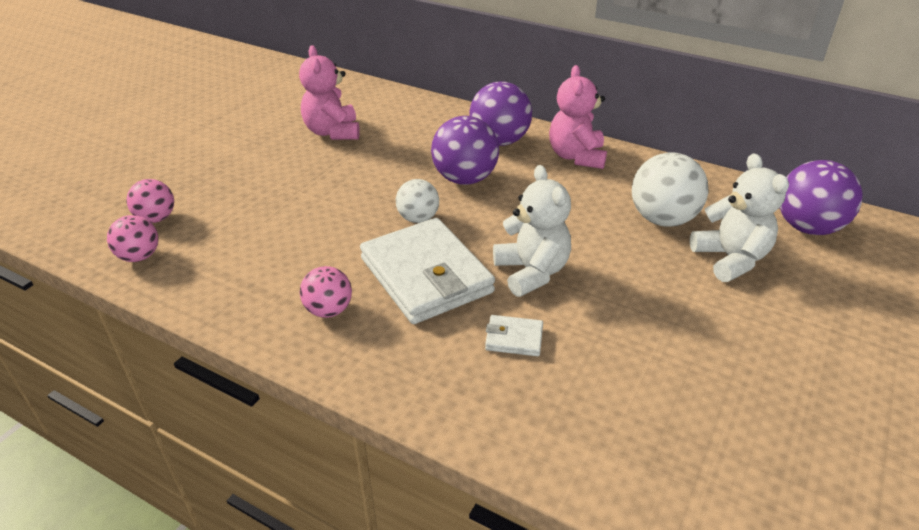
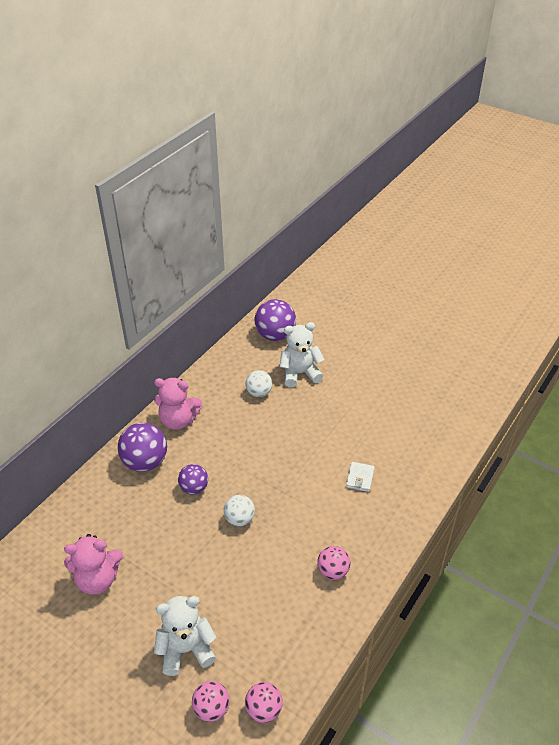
camera: 85 degrees left, 5 degrees up
(426, 275) = (302, 517): white wallet -> none
(464, 179) = (194, 488): purple ball -> purple ball, size x0.60
(531, 272) = (304, 463): white teddy bear -> white teddy bear (186, 649)
(662, 219) = (259, 393): white ball -> white ball, size x0.60

